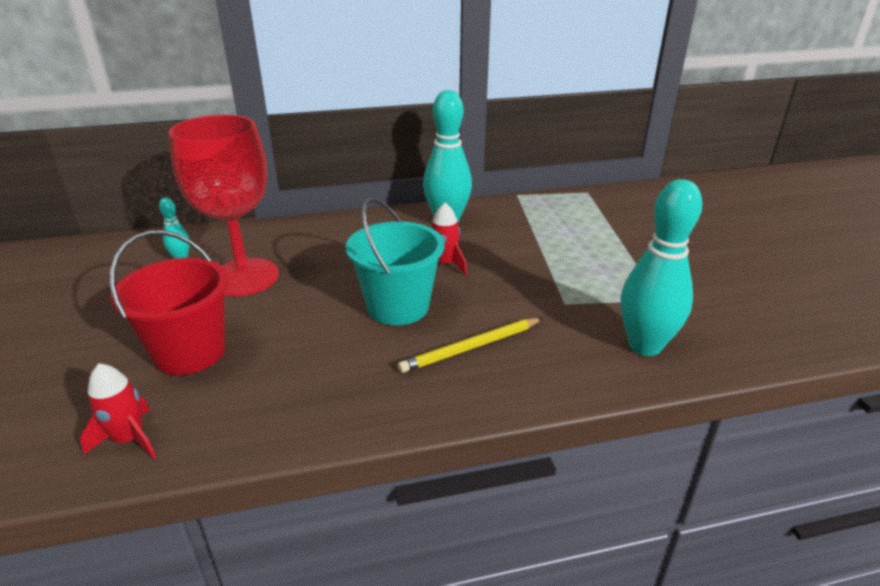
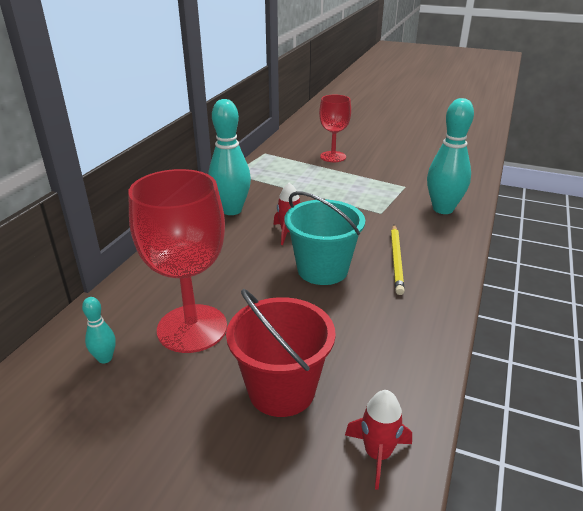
camera: 55 degrees left, 0 degrees up
(649, 228) = (333, 157): none -> red goblet

